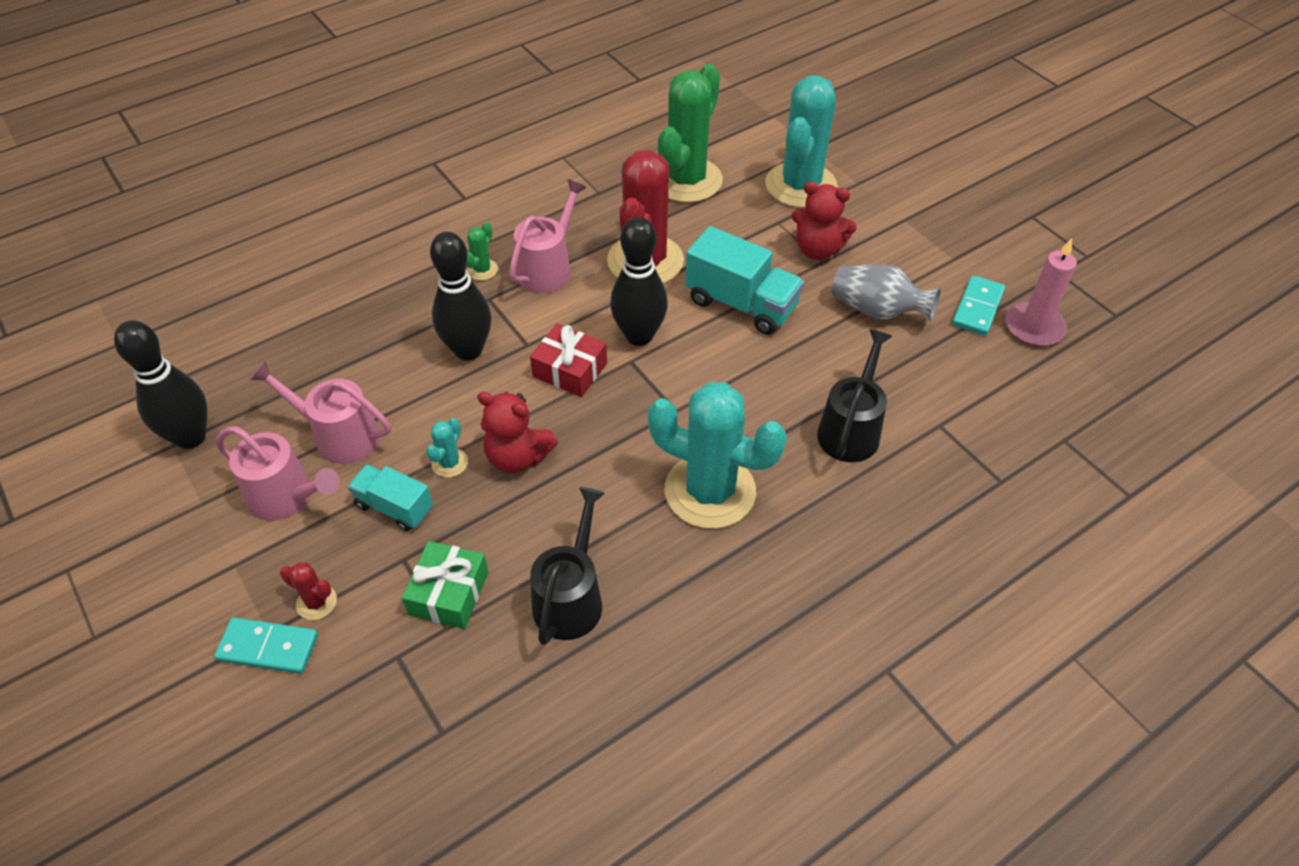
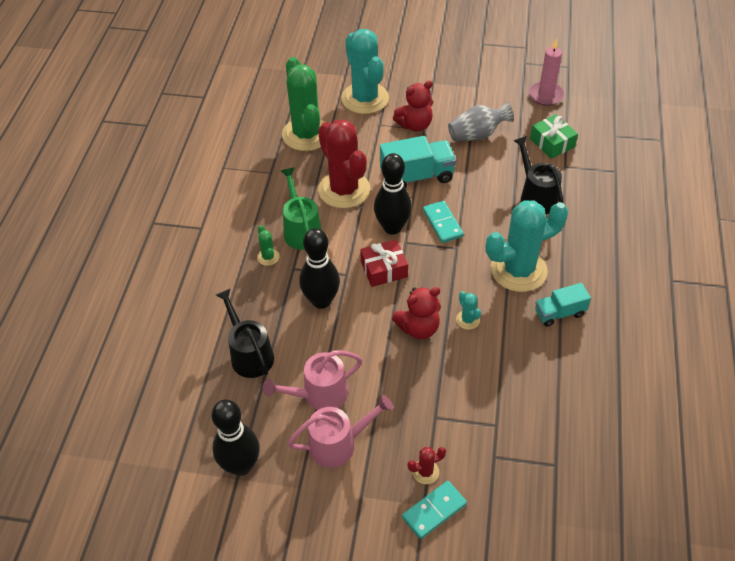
camera: 45 degrees left, 0 degrees up
(394, 507) = (397, 400): turquoise truck -> turquoise truck (559, 313)
(449, 593) = (476, 411): green gift -> green gift (552, 143)
(450, 463) = (392, 358): turquoise cactus -> turquoise cactus (467, 320)
(548, 268) = (301, 230): pink watering can -> green watering can
(570, 598) = (527, 364): black watering can -> black watering can (249, 354)
(977, 308) = (514, 103): turquoise domino -> turquoise domino (442, 223)

